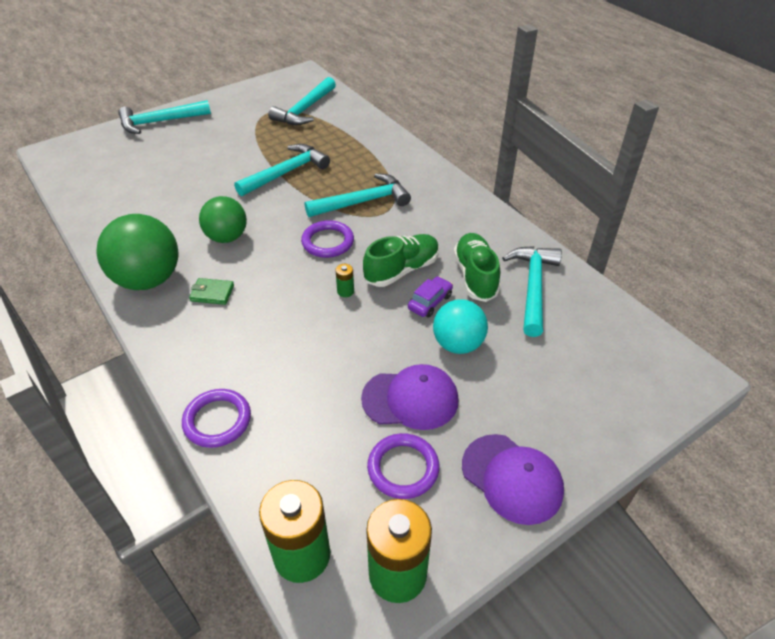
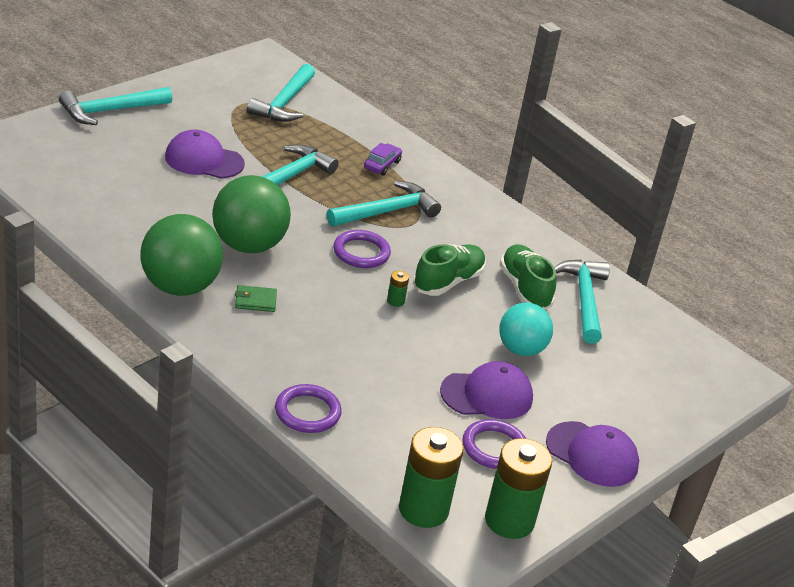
camera: 15 degrees left, 10 degrees down
(219, 160) = (204, 160): none -> purple cap
(227, 237) = (248, 245): green ball -> green ball, size x1.52
(430, 302) = (484, 312): purple car -> purple car (382, 165)

